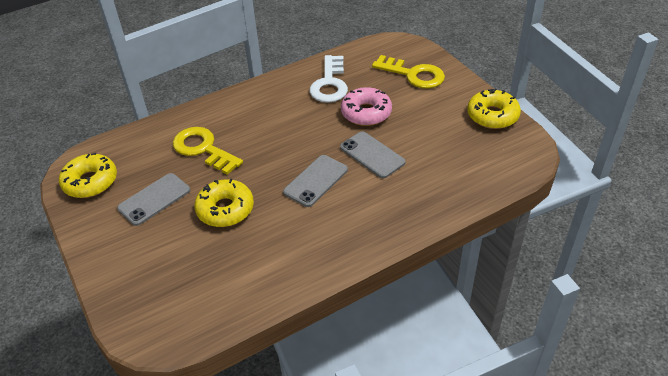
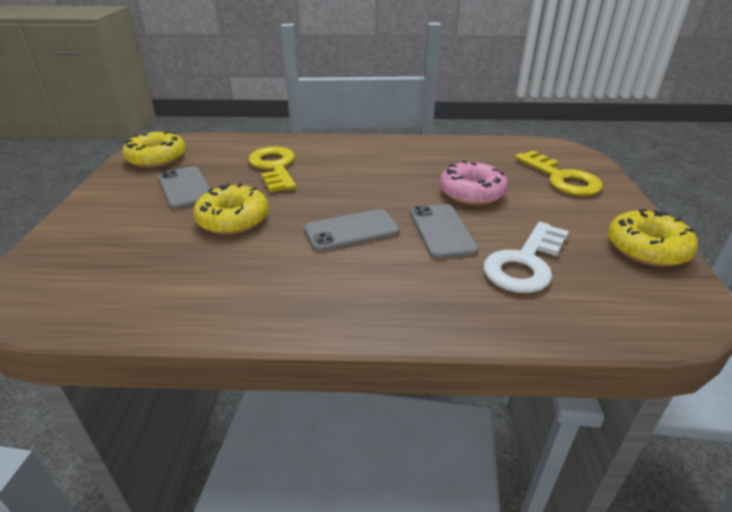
camera: 30 degrees right, 10 degrees down
(154, 199) = (185, 188): grey phone -> grey phone turned 75 degrees clockwise
(330, 84) = (454, 158): white key -> white key (525, 263)

